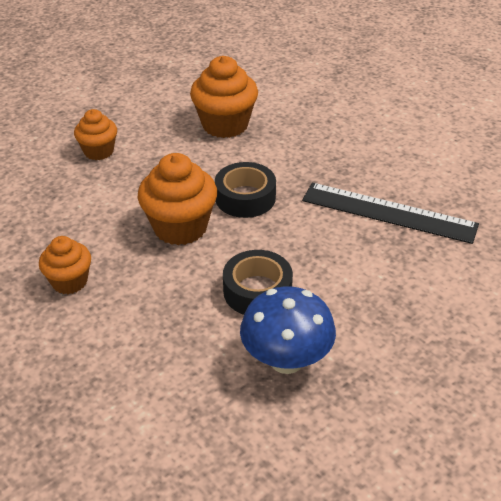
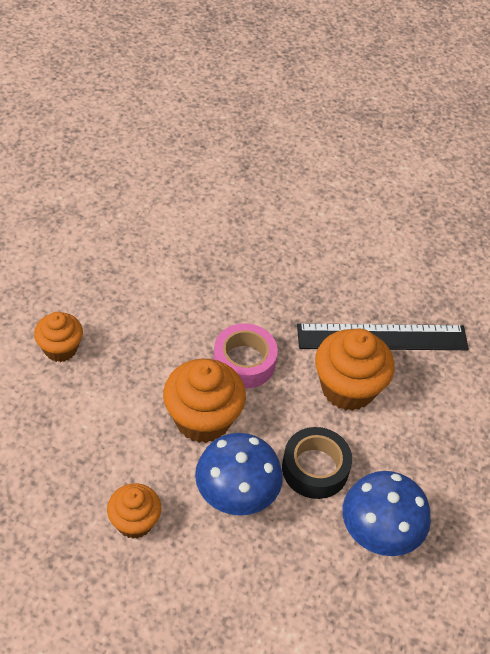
camera: 30 degrees left, 10 degrees up
(171, 289) = (236, 495): none -> blue mushroom
(225, 125) = (171, 273): orange cupcake -> orange cupcake (347, 388)
(245, 198) = (244, 362): black tape -> pink tape

